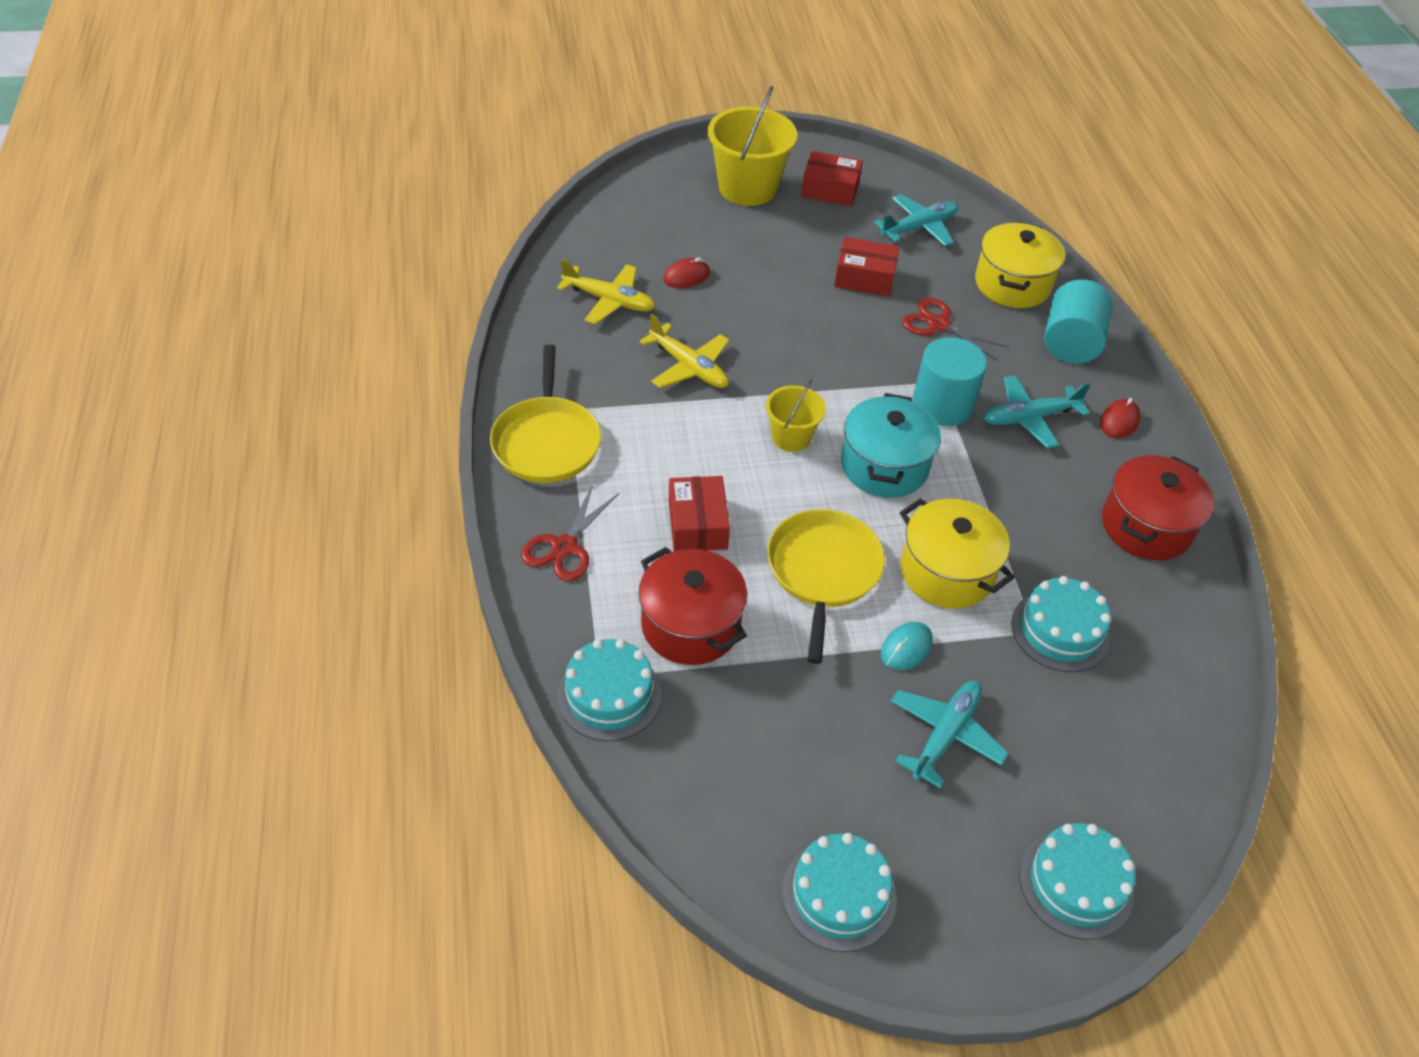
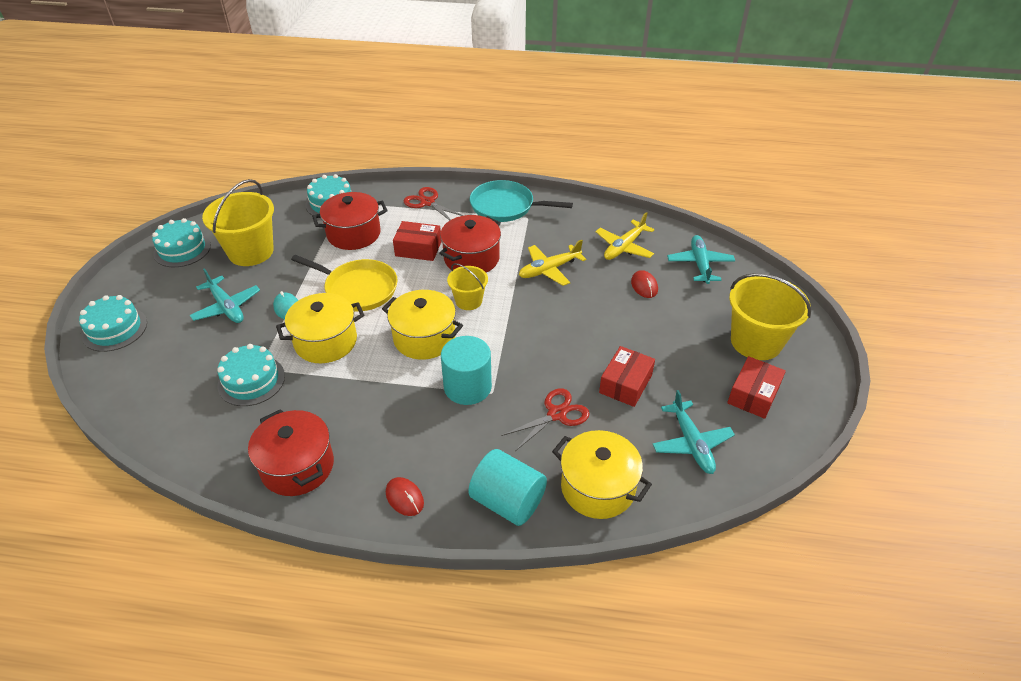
camera: 110 degrees right, 5 degrees down
(546, 441) = (506, 206): yellow pan -> turquoise pan
(697, 454) = (471, 258): none -> red pot
(798, 767) = (251, 252): none -> yellow bucket
(884, 466) = (424, 338): turquoise pot -> yellow pot
(1029, 418) = (433, 436): turquoise plane -> turquoise plane (699, 264)

